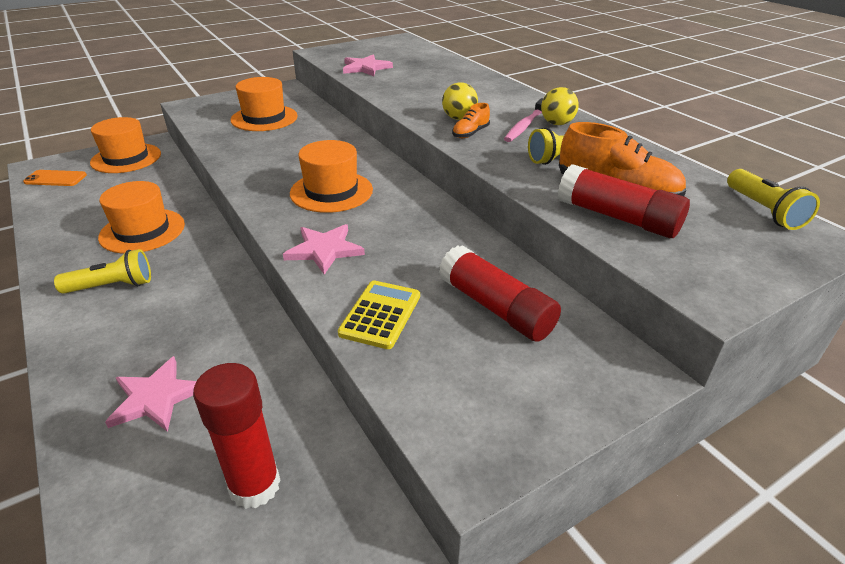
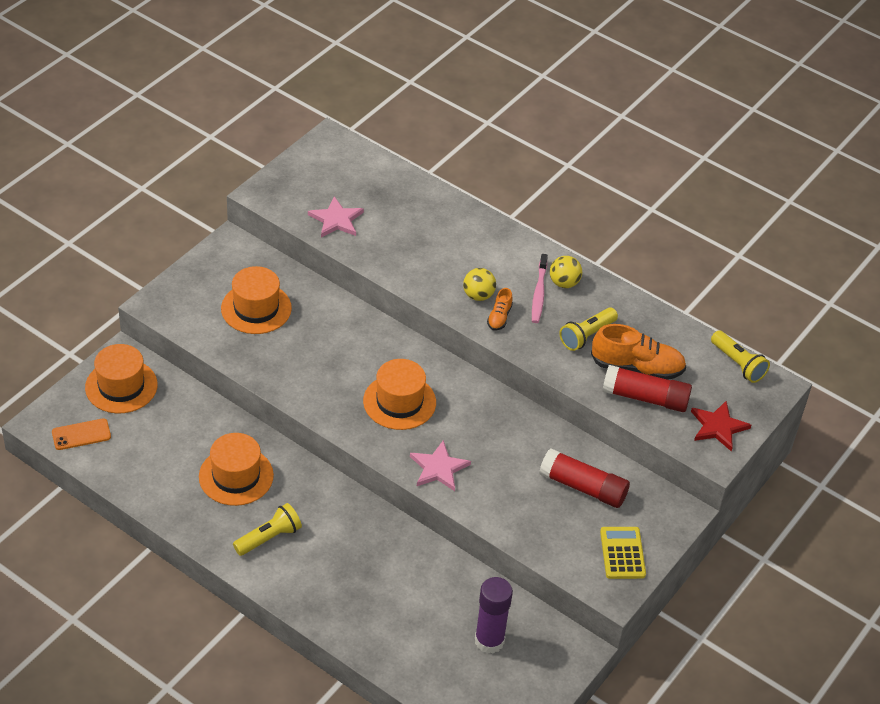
camera: 25 degrees left, 10 degrees up
(156, 397) = (386, 610): pink star -> none
(255, 485) = (489, 641): red glue stick -> purple glue stick
(380, 315) = (513, 514): yellow calculator -> yellow calculator (622, 553)
(723, 265) = (718, 427): none -> red star

